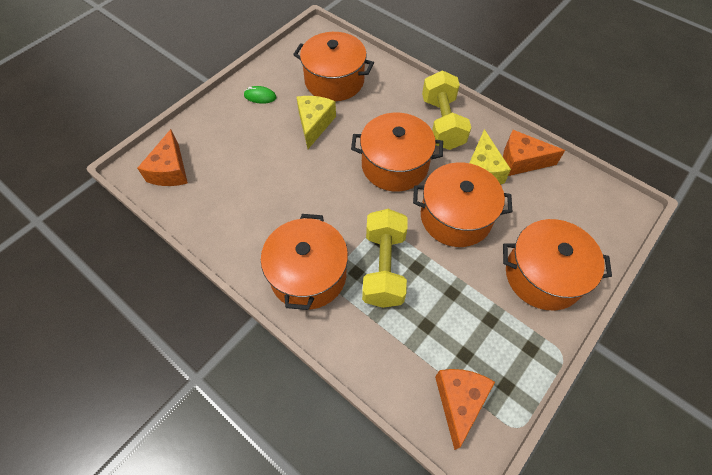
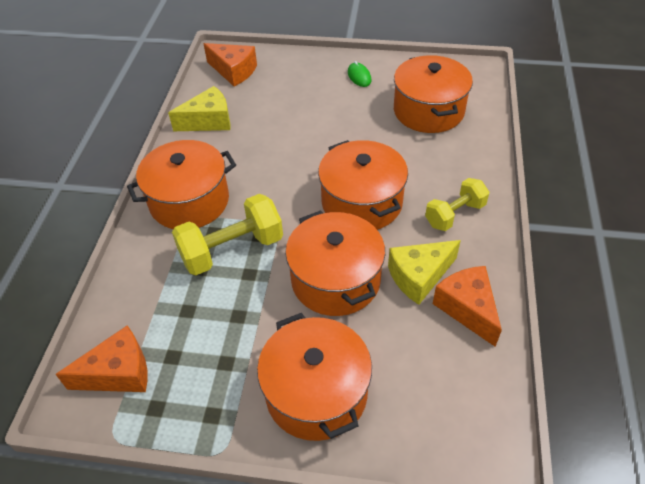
camera: 60 degrees right, 10 degrees down
(170, 170) = (234, 71): orange cheese -> orange cheese turned 120 degrees counterclockwise
(314, 124) = (360, 124): yellow cheese -> yellow cheese (209, 121)
(442, 123) = (455, 214): yellow dumbbell -> yellow dumbbell, size x0.65

